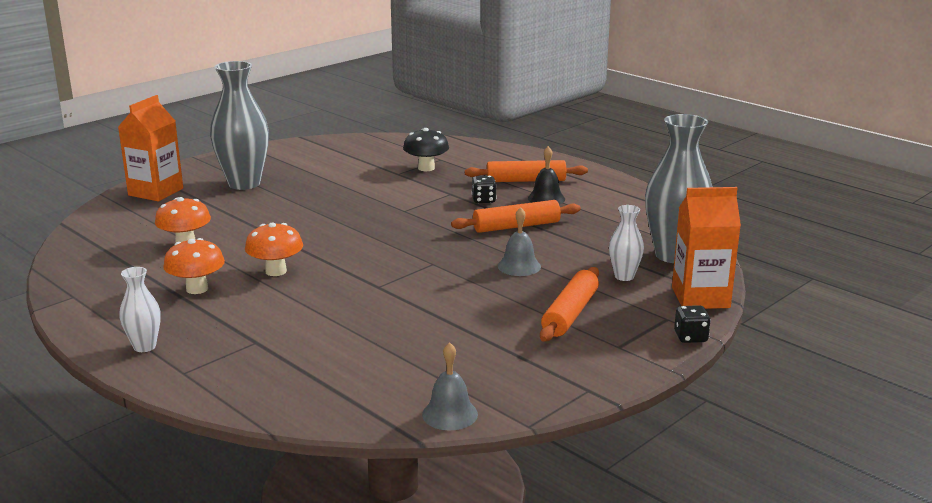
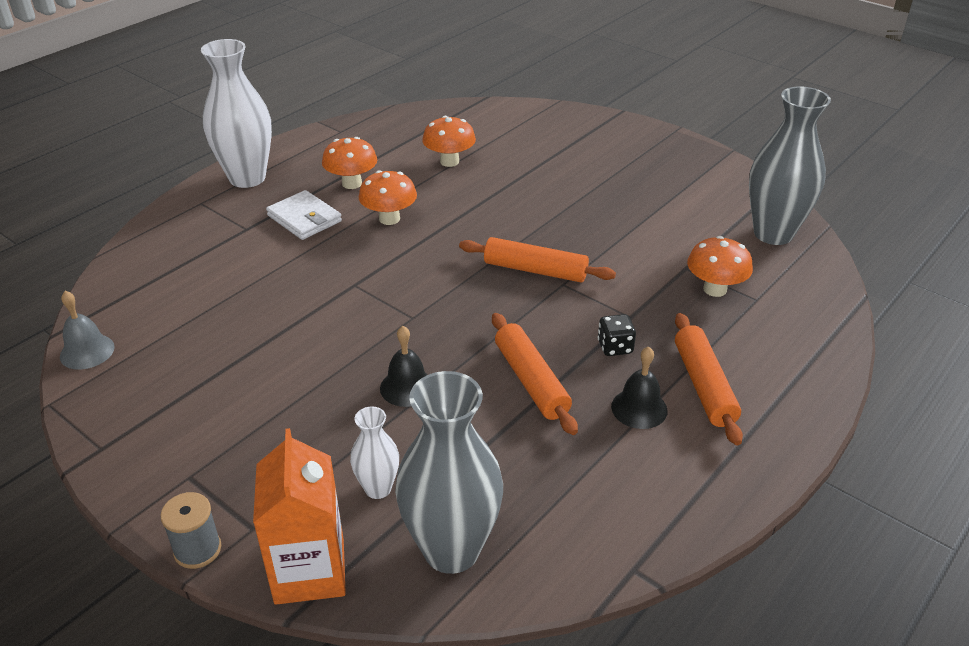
camera: 85 degrees right, 15 degrees up
(144, 346) = (247, 178): white vase -> white vase, size x2.00
(156, 192) = (572, 125): orange carton -> none
(244, 183) = (611, 168): grey vase -> grey vase (773, 233)
(253, 311) = (304, 218): none -> white wallet
(426, 168) = (715, 289): black mushroom -> orange mushroom
(519, 266) = (407, 387): grey bell -> black bell
(570, 314) = (275, 434): orange rolling pin -> orange rolling pin (535, 270)
(690, 337) = (197, 549): black dice -> grey spool

